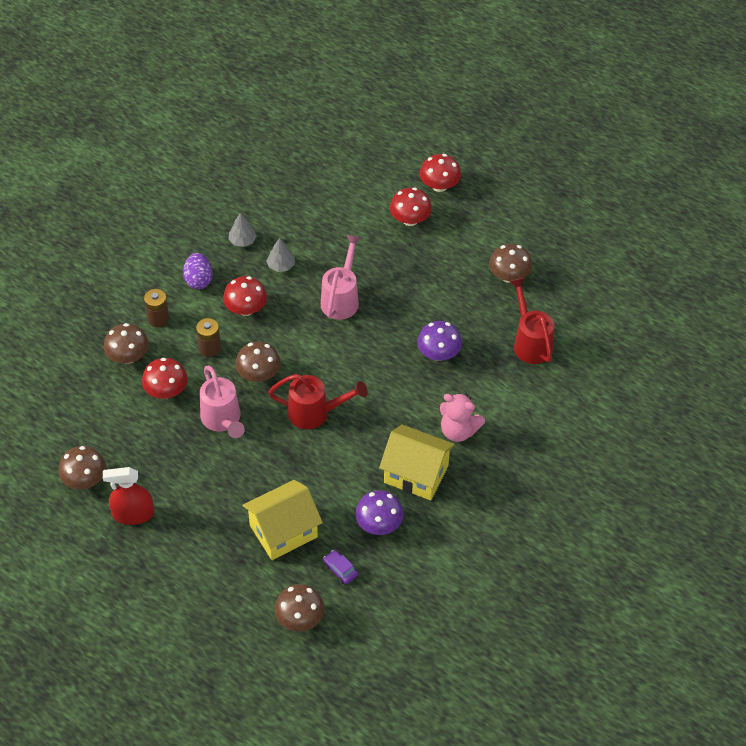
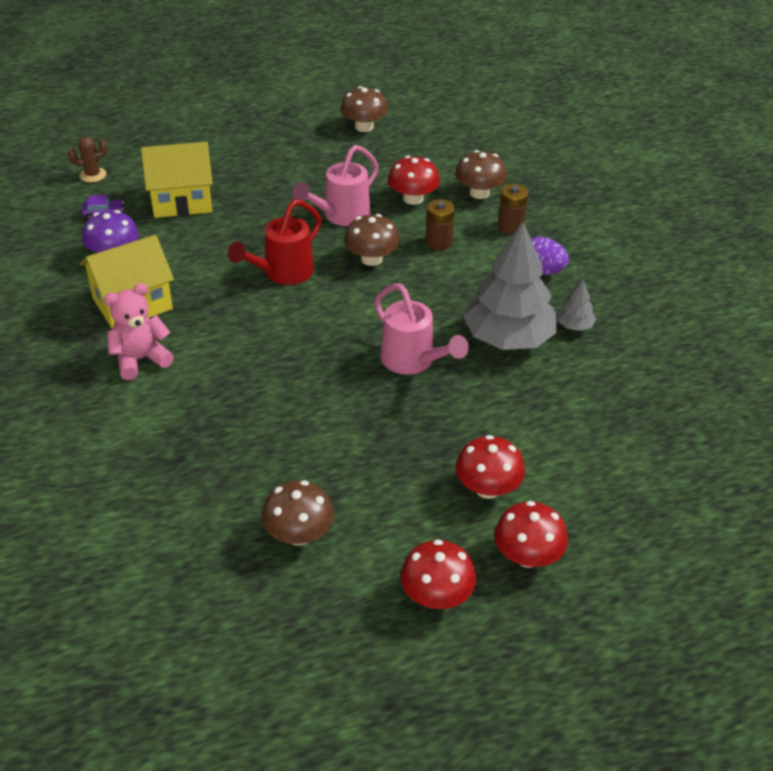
camera: 125 degrees right, 10 degrees down
(133, 514) = (300, 136): red spray bottle -> none
(222, 420) = (341, 216): pink watering can -> pink watering can turned 60 degrees counterclockwise
(246, 309) = (468, 286): red mushroom -> red mushroom (436, 595)
(281, 265) = (508, 338): grey tree -> grey tree, size x2.35
(283, 531) = (182, 200): yellow house -> yellow house turned 75 degrees clockwise
(300, 618) = (93, 175): brown mushroom -> brown cactus
(438, 353) = (254, 399): purple mushroom -> none
(530, 342) = (178, 490): red watering can -> none

